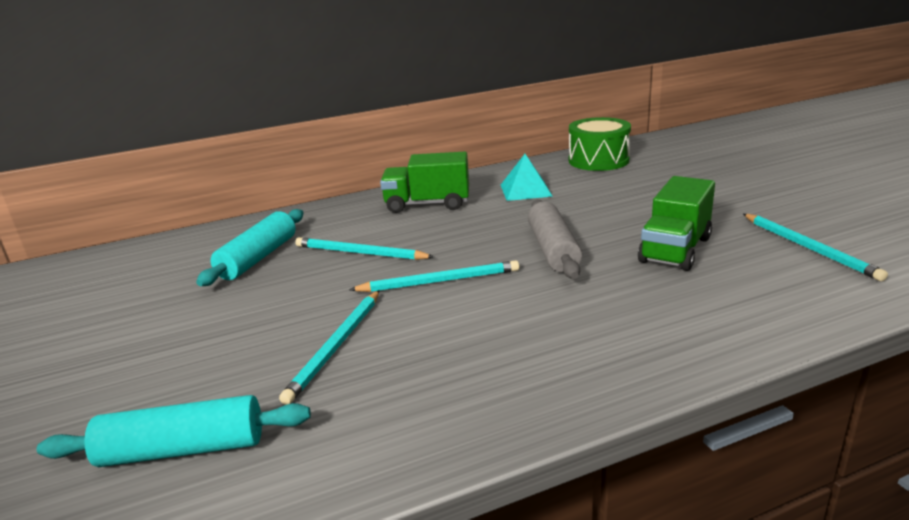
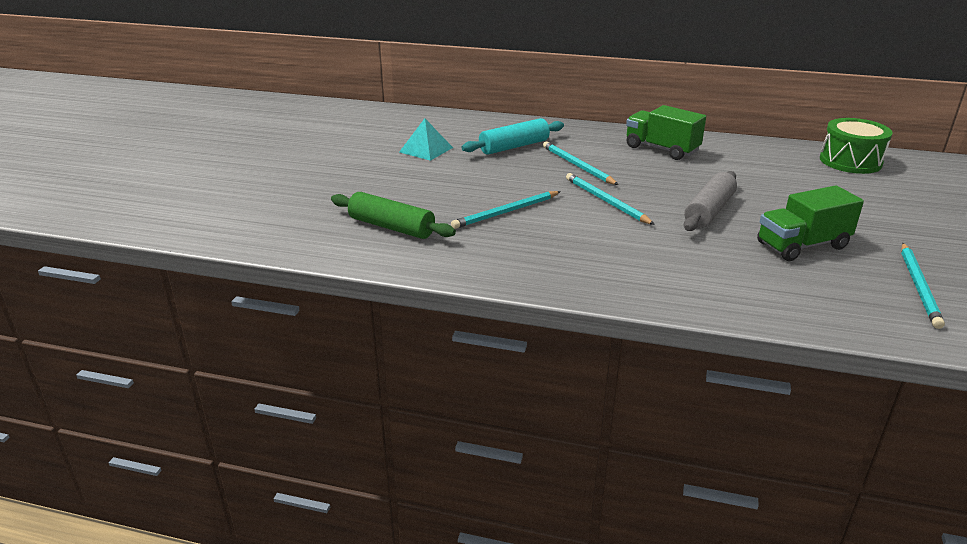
camera: 35 degrees right, 5 degrees up
(183, 449) = (391, 227): turquoise rolling pin -> green rolling pin
(439, 281) = (606, 201): turquoise pencil -> turquoise pencil turned 150 degrees counterclockwise
(525, 190) = (750, 164): turquoise pyramid -> turquoise pyramid (426, 149)

